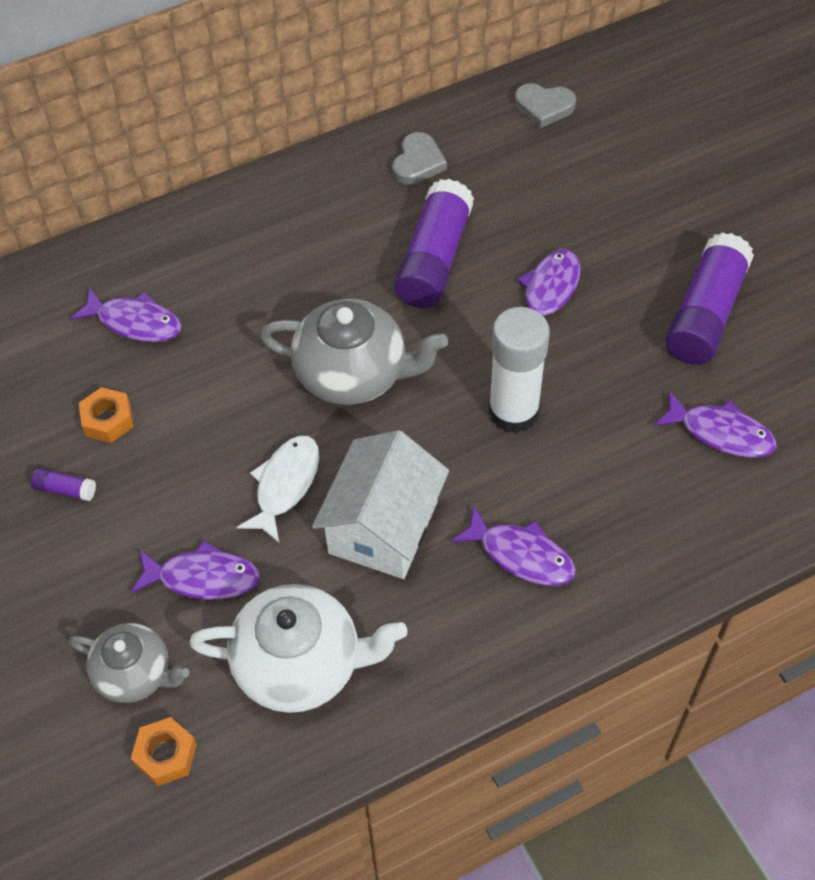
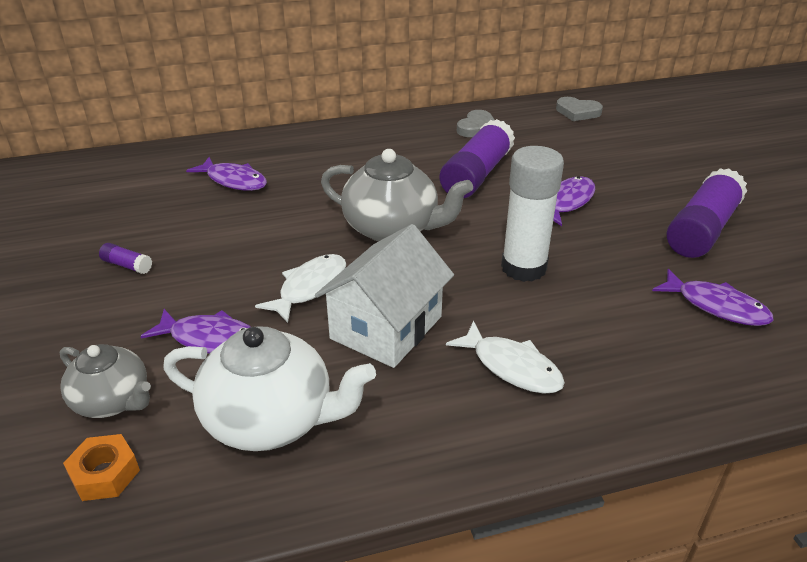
camera: 10 degrees right, 20 degrees down
(108, 420) = (184, 230): orange nut -> none
(521, 555) = (512, 367): purple fish -> white fish

